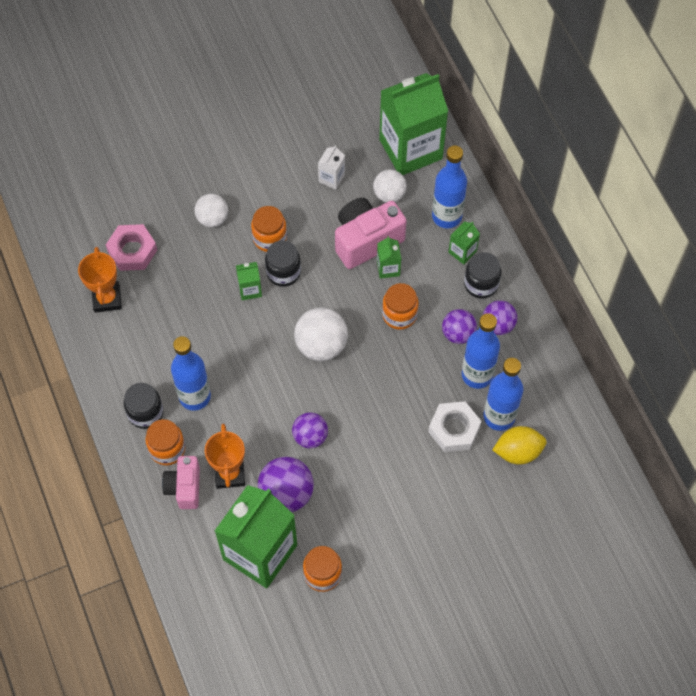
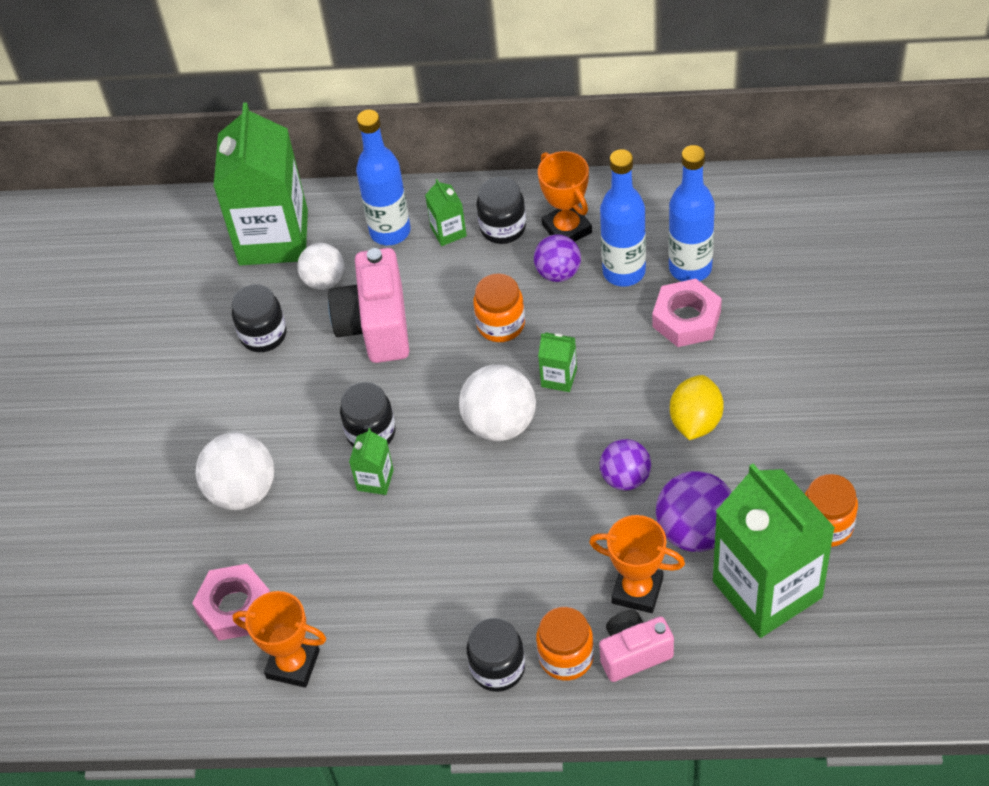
camera: 60 degrees left, 10 degrees down
(184, 487) = (633, 653): pink camera -> pink camera turned 135 degrees clockwise
(194, 396) = (502, 597): blue bottle -> none
(212, 218) = (242, 491): white ball -> white ball, size x1.52
(270, 238) = (311, 432): orange jar -> none
(331, 178) = (263, 334): white carton -> black jar
(388, 268) = (428, 315): green carton -> green carton (559, 377)
(454, 429) = (686, 319): white nut -> pink nut
(498, 325) = (567, 229): purple ball -> orange trophy
(518, 451) = (745, 265): yellow lemon -> yellow lemon (695, 421)

